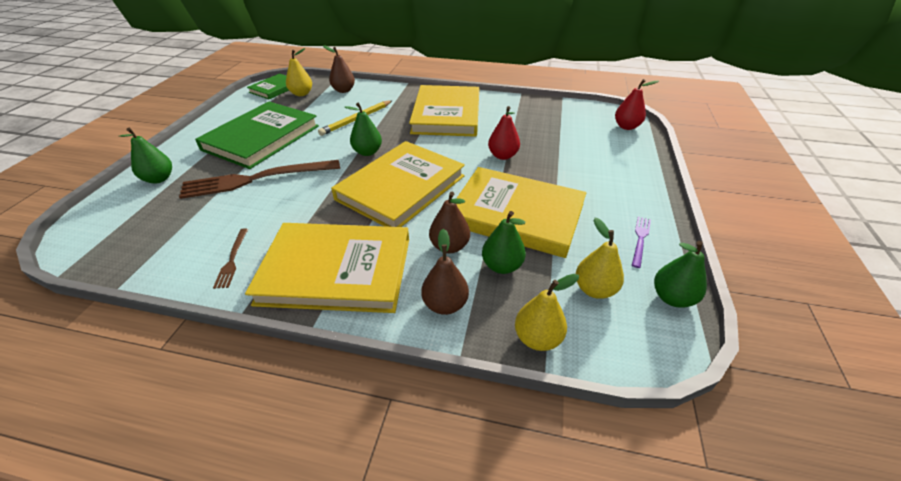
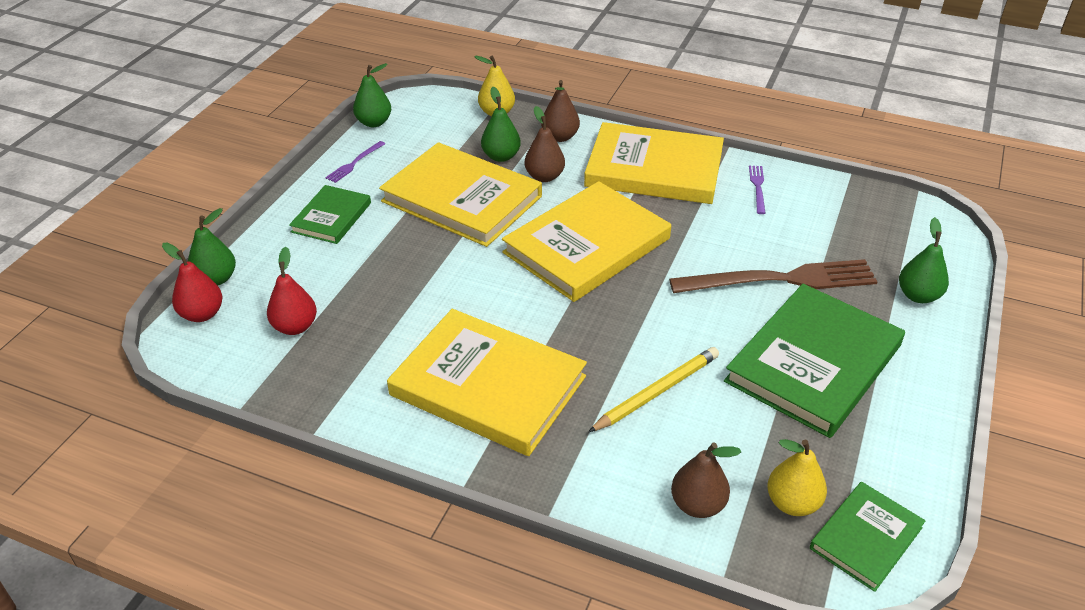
camera: 170 degrees left, 0 degrees up
(232, 260) = (757, 187): brown fork -> purple fork
(367, 152) = (632, 310): green pear -> green pear (216, 279)
(446, 114) = (488, 386): yellow book -> yellow book turned 75 degrees counterclockwise
(502, 156) = (435, 279): red pear -> red pear (295, 326)
(594, 289) = (432, 133): yellow pear -> none
(609, 187) = (331, 217): none -> green book

